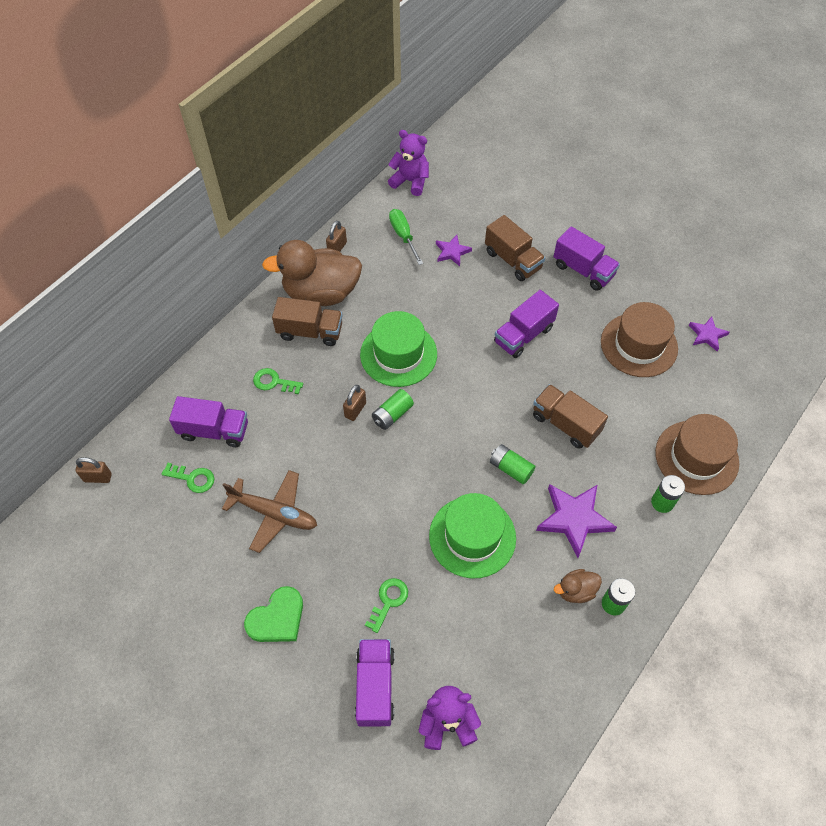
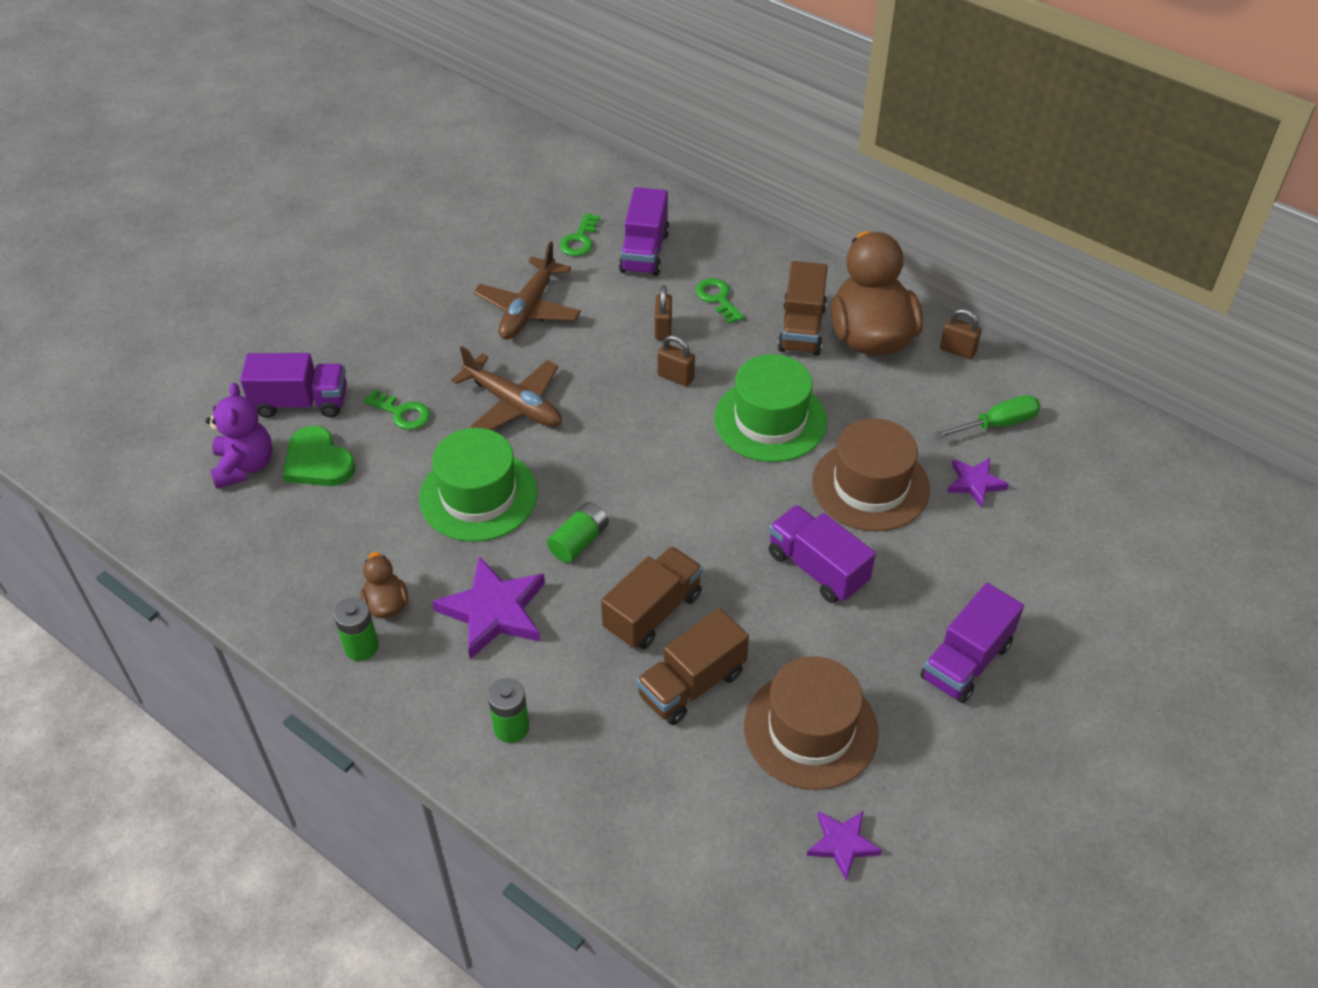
camera: 90 degrees right, 10 degrees down
(98, 477) = (584, 169): brown padlock -> brown padlock (663, 329)
(274, 382) = (717, 298): green key -> green key turned 45 degrees counterclockwise
(277, 618) = (397, 319): green heart -> green heart (318, 462)
(380, 518) = (513, 404): none -> brown plane
(392, 414) = (668, 414): green battery -> none
(410, 181) = (1118, 432): purple teddy bear -> none
(512, 260) = (971, 562): brown truck -> brown truck (691, 684)
(696, 457) = (588, 788): brown hat -> brown hat (870, 486)

